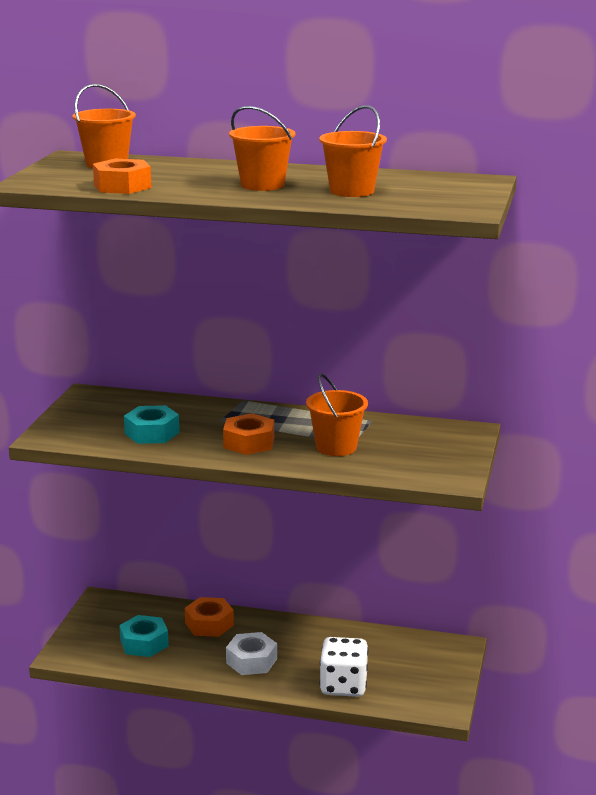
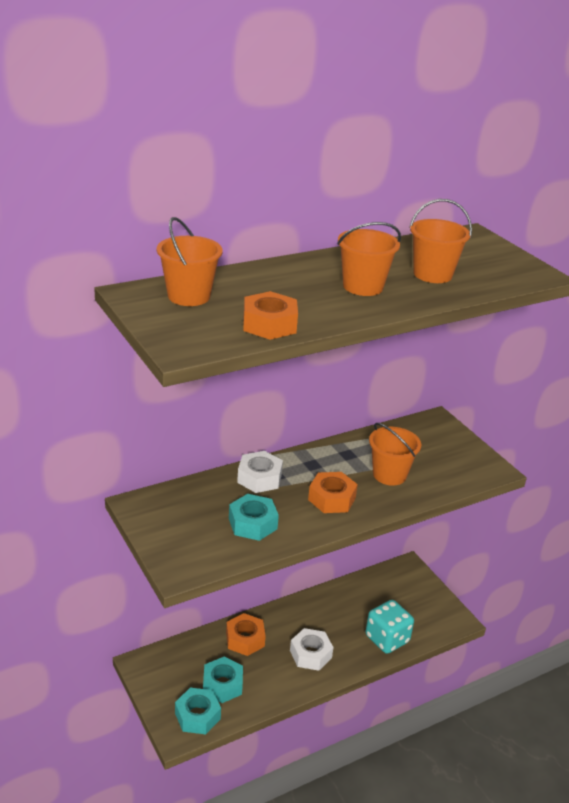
camera: 45 degrees left, 10 degrees up
(94, 652) = (197, 716): none -> turquoise nut
(213, 411) = (259, 478): none -> white nut
(343, 686) = (387, 639): white dice -> turquoise dice

